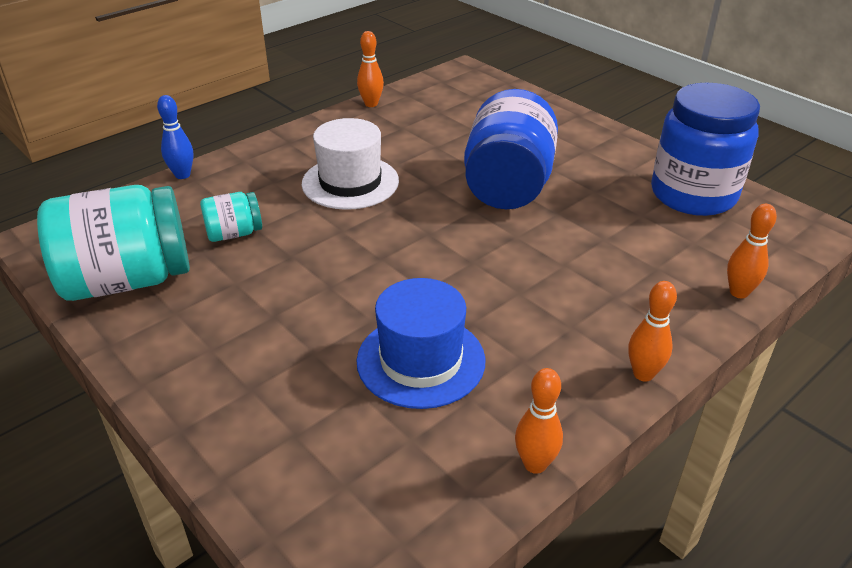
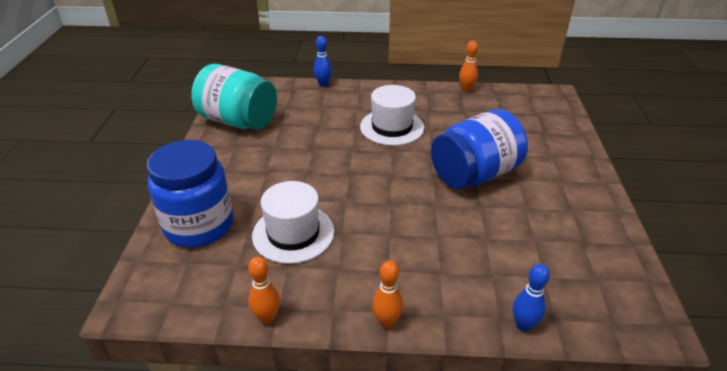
camera: 45 degrees right, 0 degrees up
(234, 233) = (305, 124): turquoise jar -> none
(421, 360) = (293, 233): blue hat -> white hat
(693, 195) = (594, 250): blue jar -> blue jar (199, 226)
(739, 292) = (523, 325): orange bowling pin -> blue bowling pin

